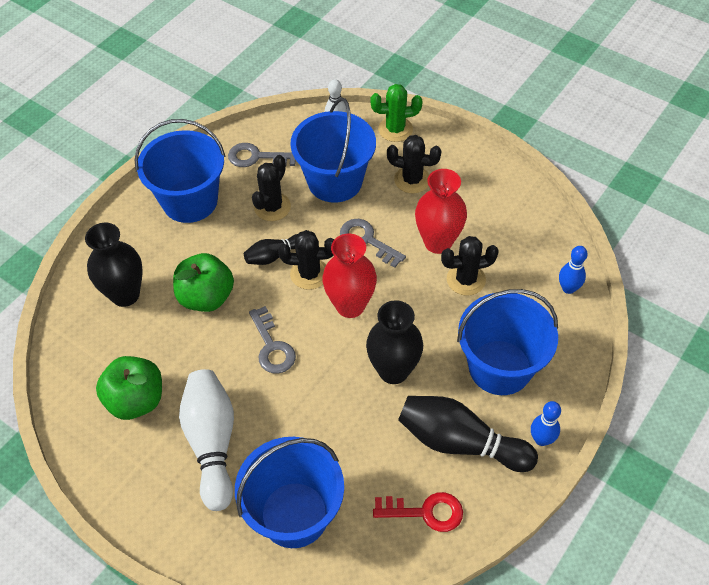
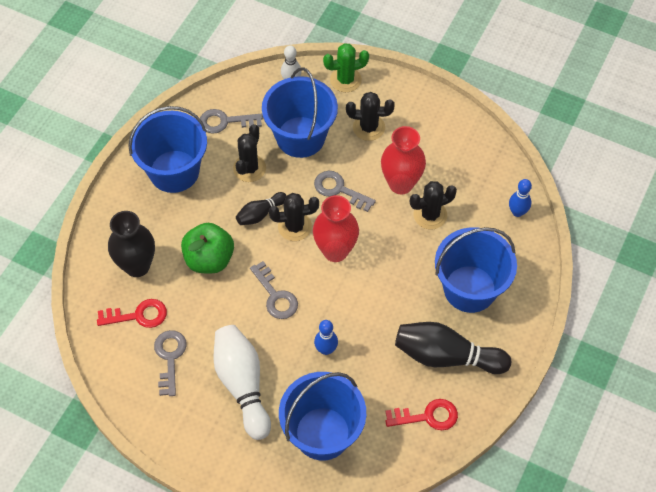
camera: 10 degrees left, 5 degrees up
(112, 348) = (138, 315): none -> red key
(136, 400) = (170, 357): green apple -> grey key
(393, 370) = (382, 303): black vase -> none
(541, 439) = (511, 345): blue bowling pin -> blue bowling pin (326, 349)

